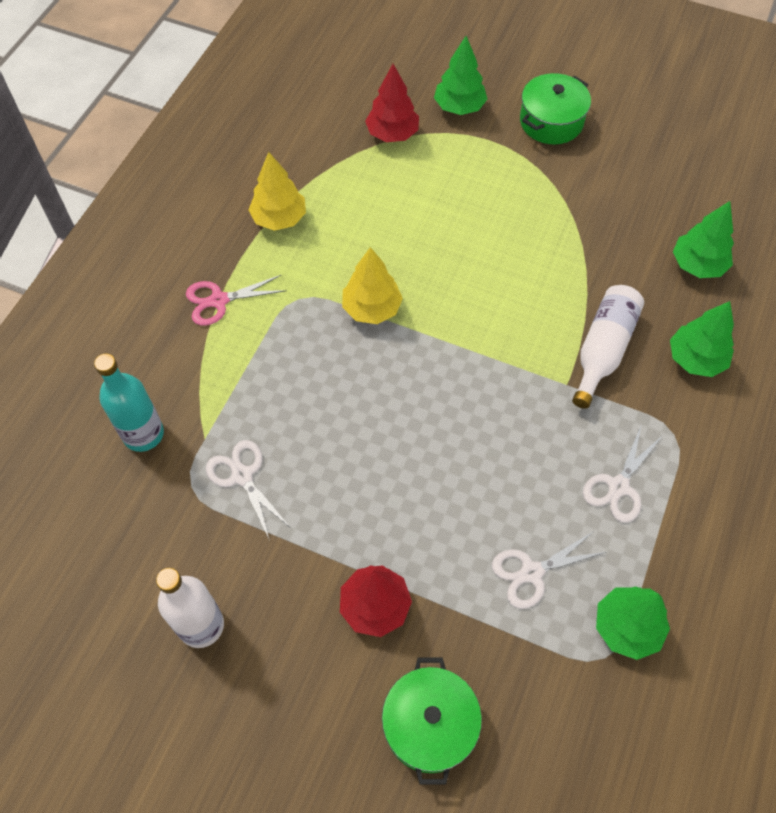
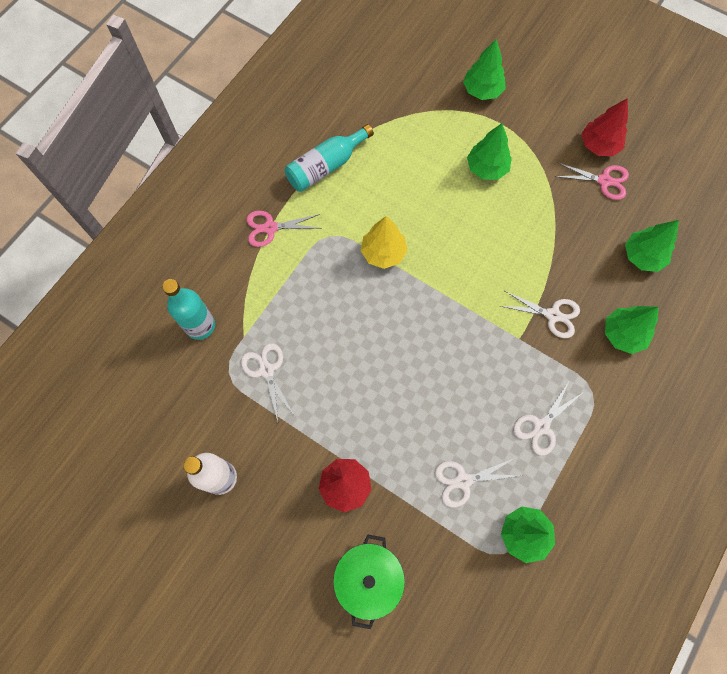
camera: 10 degrees right, 10 degrees up
(279, 218) = (326, 166): yellow tree -> turquoise bottle
(392, 134) = (425, 106): red tree -> red tree (599, 145)
(483, 192) = (486, 168): none -> green tree
(551, 122) = (553, 114): green pot -> none
(603, 350) = (553, 315): white bottle -> white scissors
(630, 186) = (604, 181): none -> pink scissors

